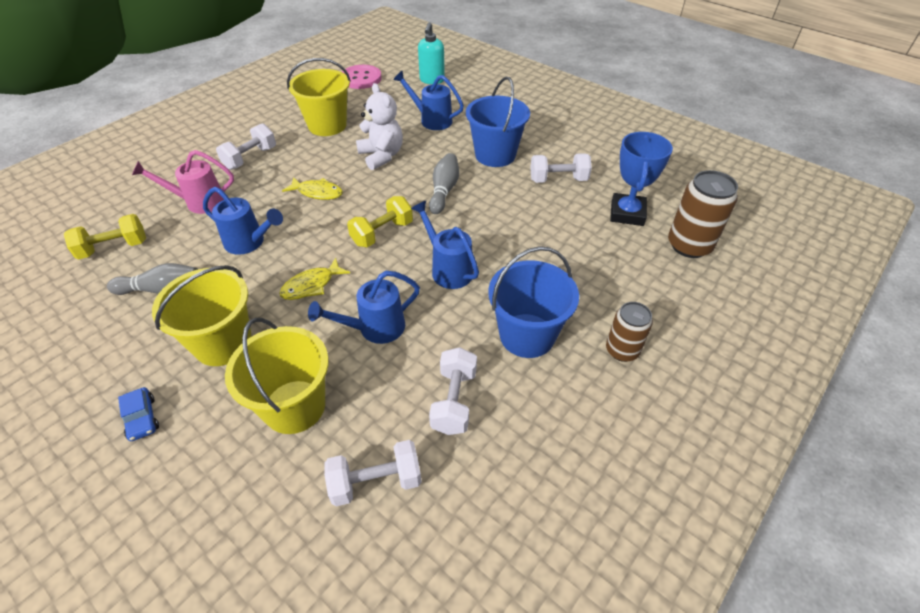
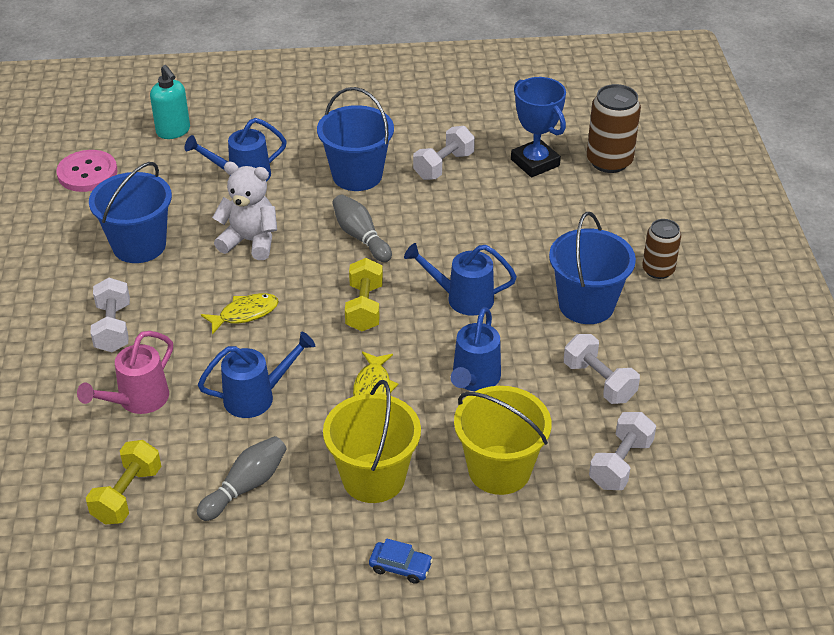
camera: 45 degrees left, 5 degrees down
(327, 125) = (139, 245): yellow bucket -> blue bucket

